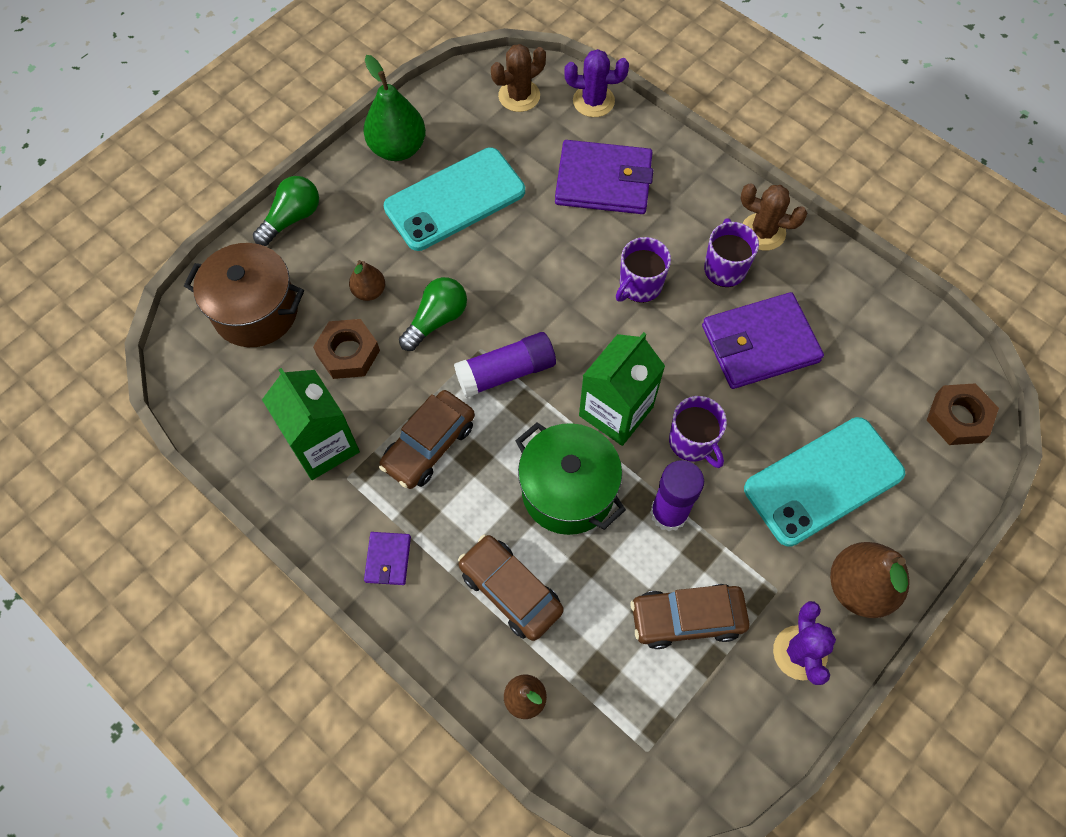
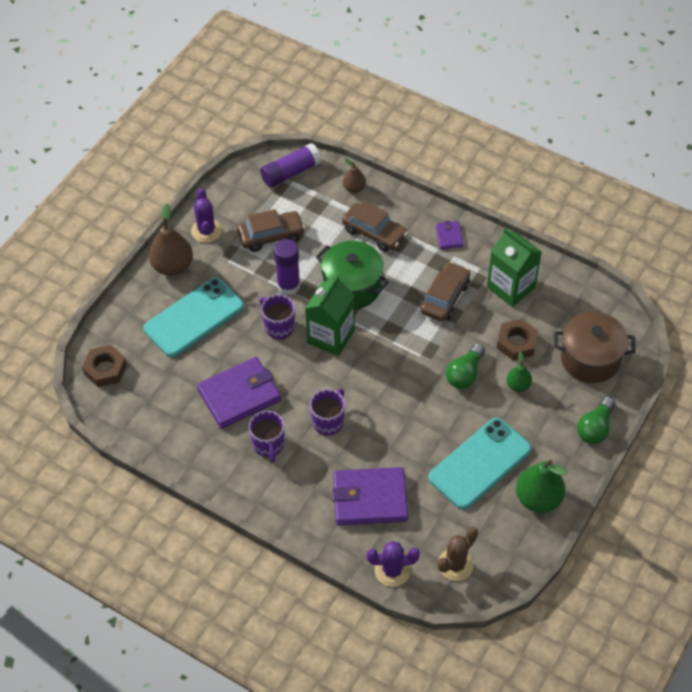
camera: 170 degrees right, 10 degrees down
(369, 291) = (518, 385): brown pear -> green pear
(506, 372) = (408, 348): purple glue stick -> purple glue stick (291, 172)
(763, 232) = (242, 478): brown cactus -> none

